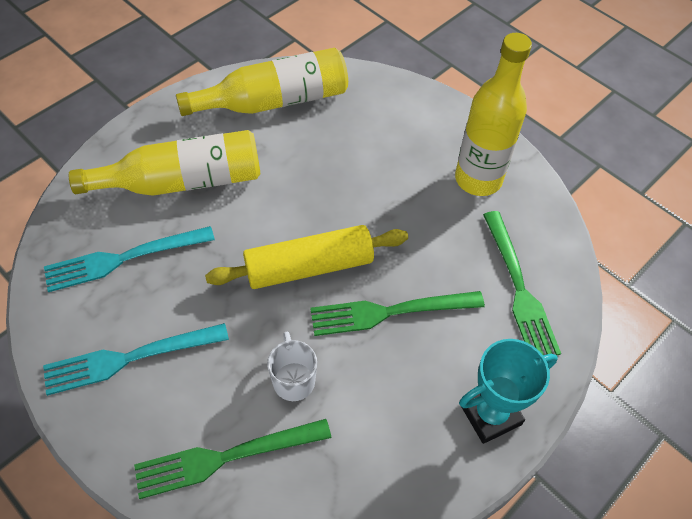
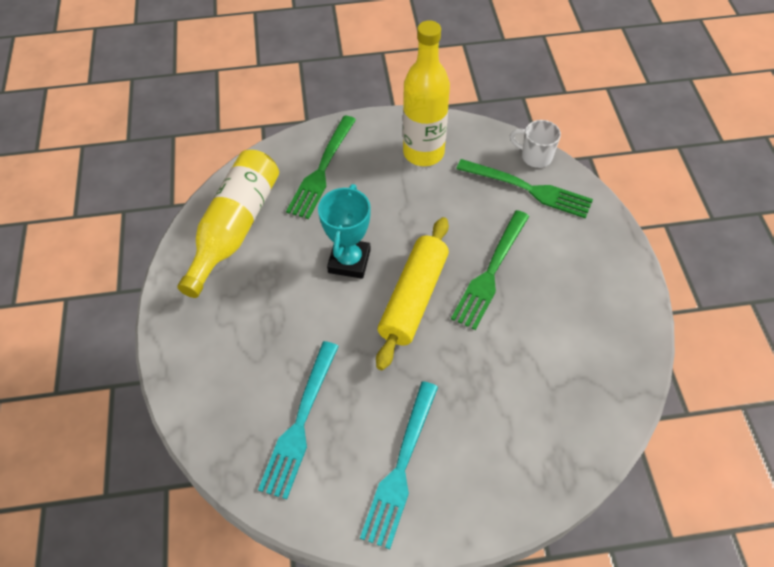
camera: 50 degrees left, 0 degrees up
(182, 181) = (258, 337): yellow bottle -> none
(226, 457) = (534, 444): green fork -> green fork (322, 170)
(293, 380) = (502, 364): white mug -> white mug (535, 156)
(490, 414) = (608, 265): turquoise trophy -> turquoise trophy (349, 261)

